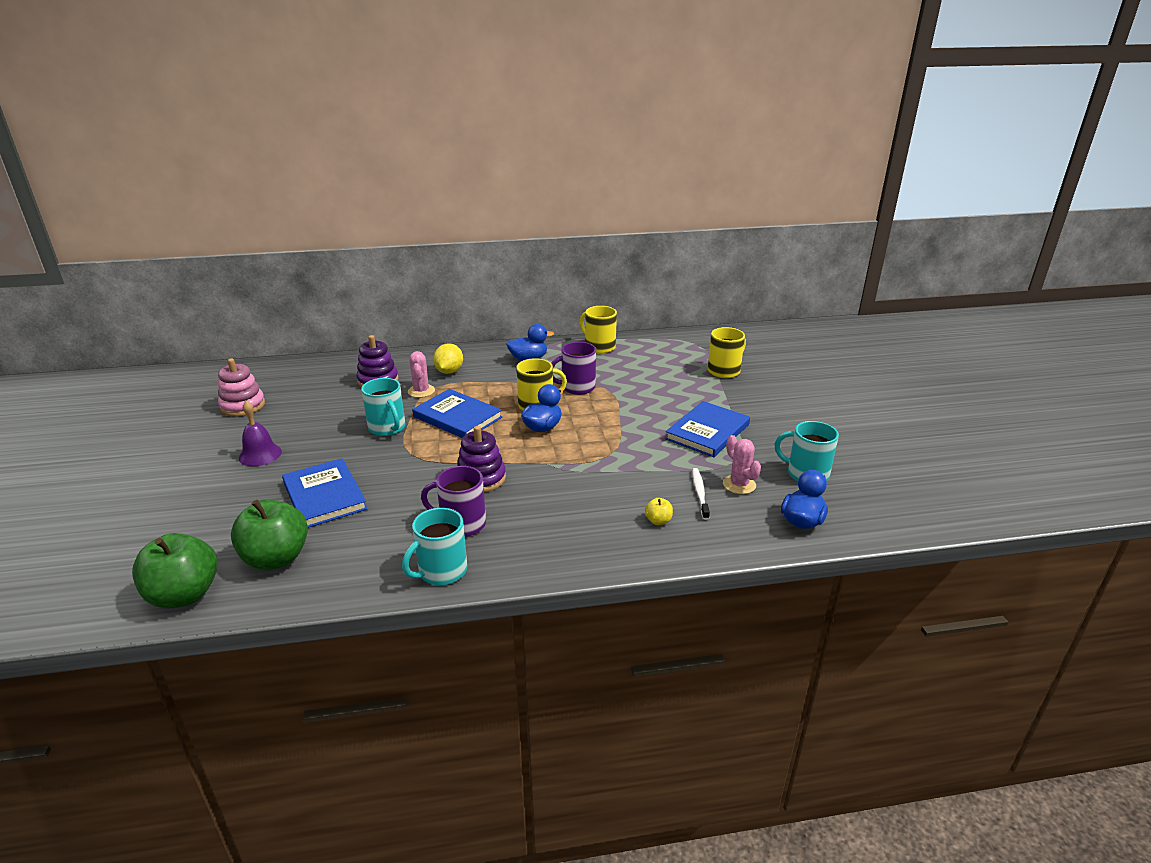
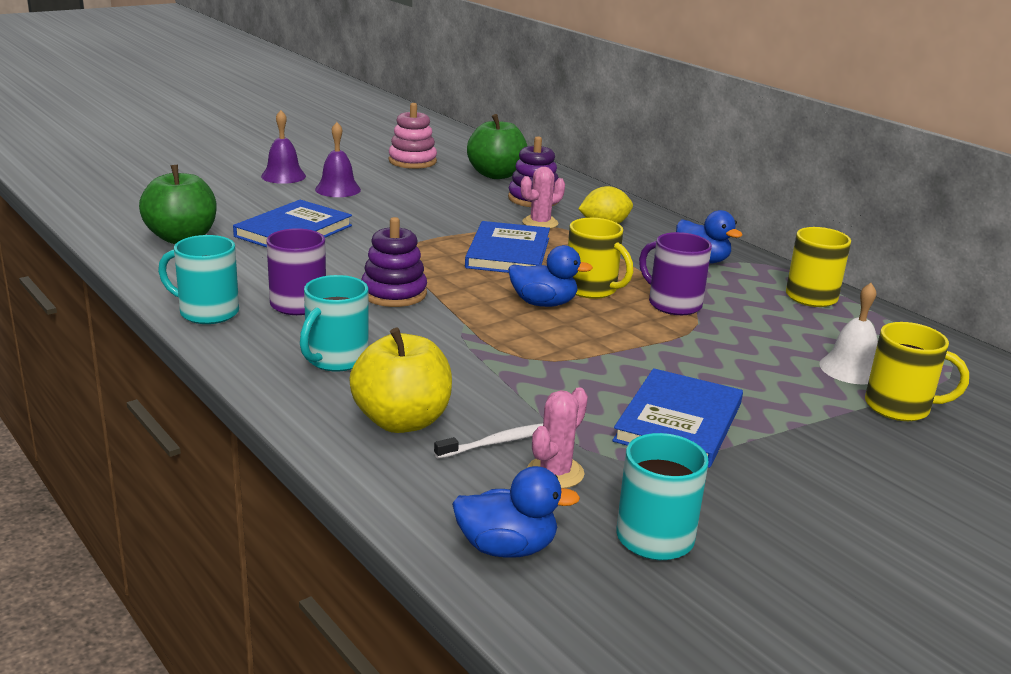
camera: 60 degrees right, 5 degrees down
(184, 595) = (112, 220): green apple -> green apple (496, 175)
(194, 474) = (283, 176): none -> purple bell
(387, 428) = (444, 226): turquoise mug -> turquoise mug (335, 359)
(658, 521) = (402, 421): yellow apple -> yellow apple, size x2.36
(682, 367) = (851, 369): none -> white bell
(707, 432) = (678, 422): blue book -> blue book turned 75 degrees counterclockwise

